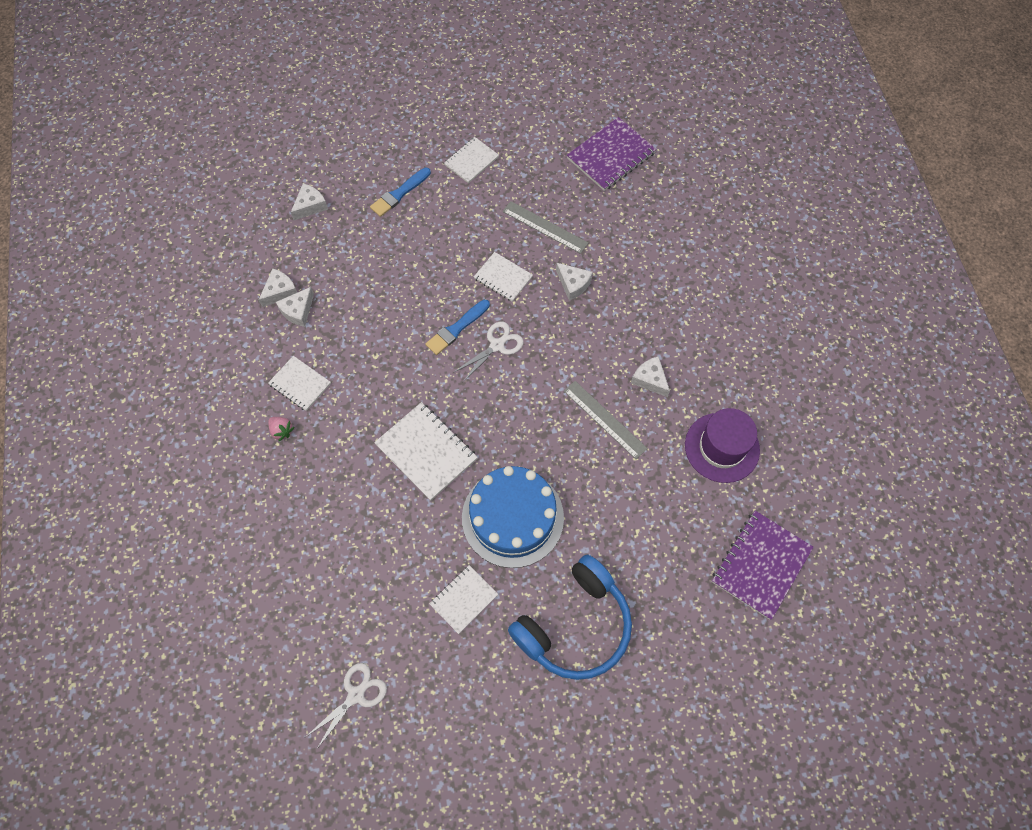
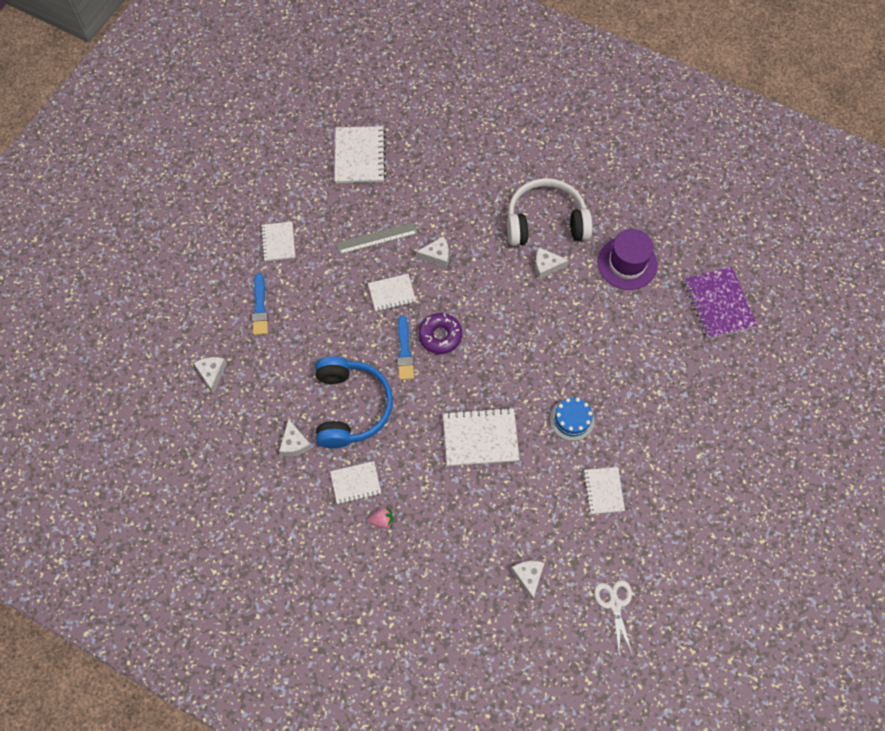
camera: 50 degrees left, 0 degrees up
(280, 291) = (266, 444): white cheese -> white cheese (528, 577)
(497, 345) = (440, 336): white scissors -> purple donut
(512, 517) = (572, 419): blue cake -> blue cake, size x0.52
(575, 625) = (673, 438): blue headphones -> blue headphones (350, 407)
(604, 419) = (551, 313): grey ruler -> none
(611, 156) = (359, 156): purple notebook -> white notebook
(694, 345) = (545, 222): none -> white headphones

